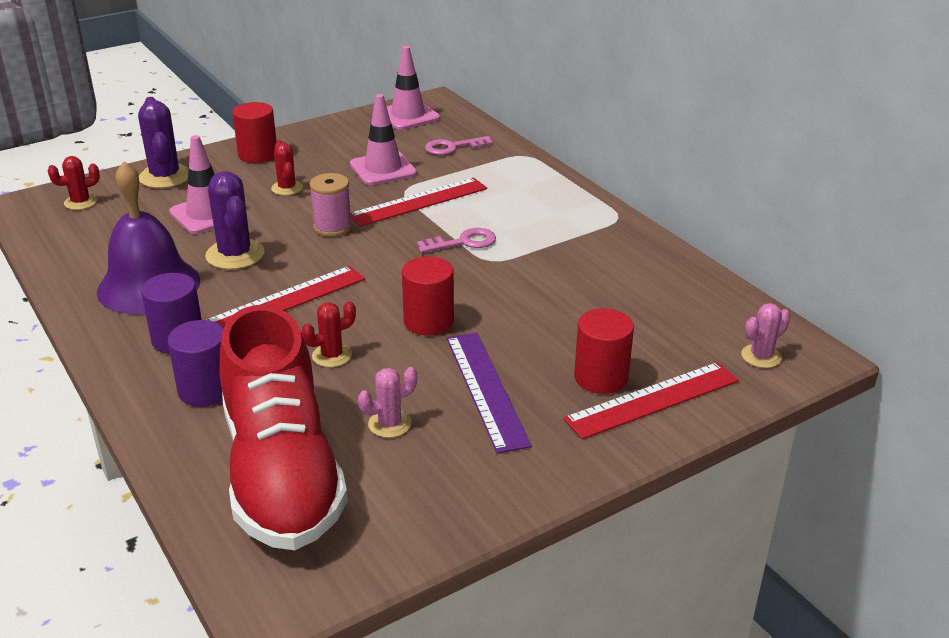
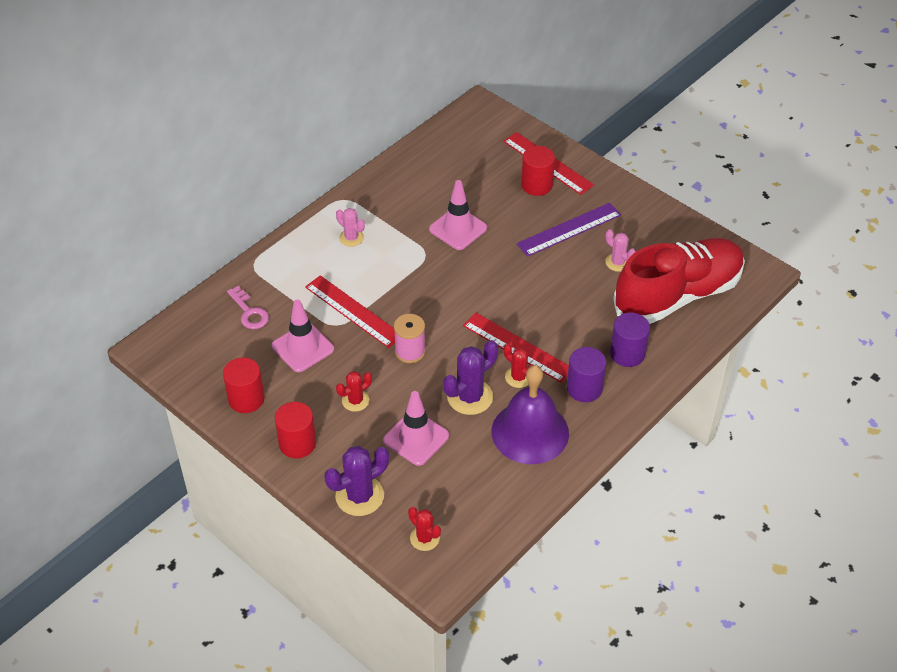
camera: 105 degrees left, 15 degrees up
(332, 355) = (567, 305): red cactus -> red cactus (518, 377)
(408, 116) = (189, 358): pink traffic cone -> pink traffic cone (458, 229)
(428, 321) = (512, 269): red cylinder -> red cylinder (246, 399)
(463, 242) = (407, 273): pink key -> none
(761, 356) = (488, 125): pink cactus -> pink cactus (351, 238)

